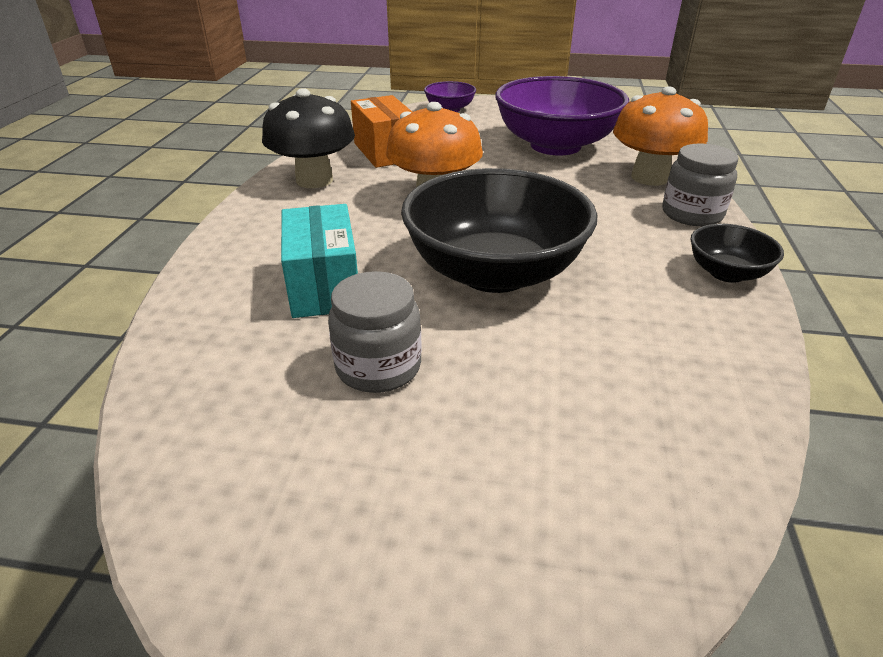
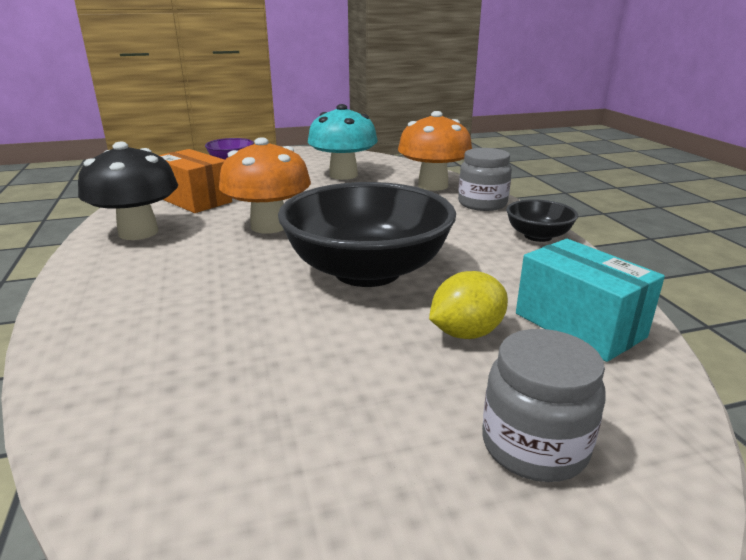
camera: 25 degrees left, 10 degrees down
(324, 286) = (215, 315): turquoise box -> turquoise box (579, 325)
(378, 367) = (323, 368): grey jar -> grey jar (534, 446)
(542, 371) = (466, 333): none -> yellow lemon
(555, 145) = (343, 175): purple bowl -> turquoise mushroom

